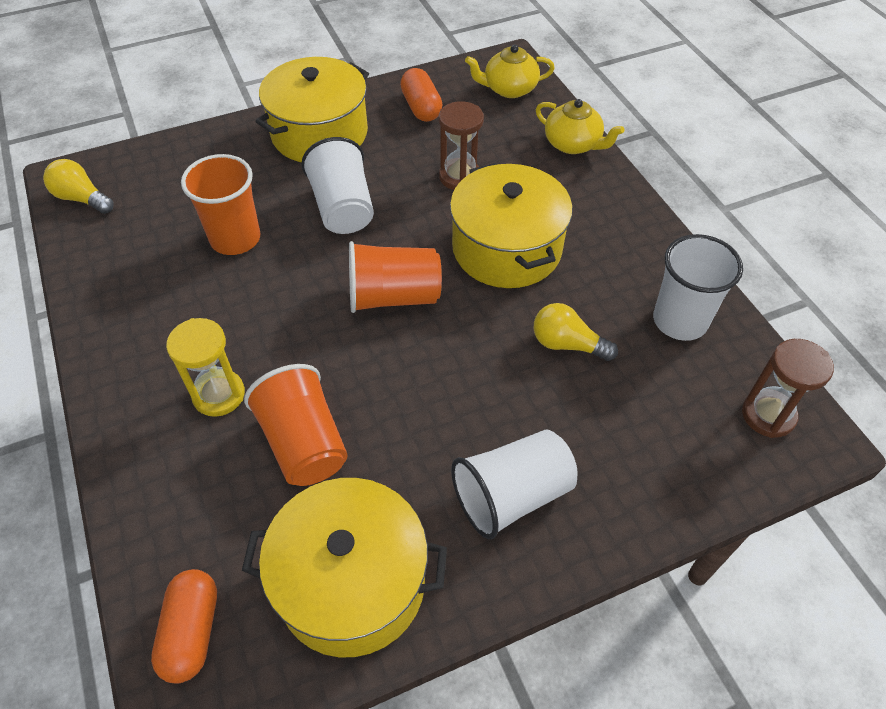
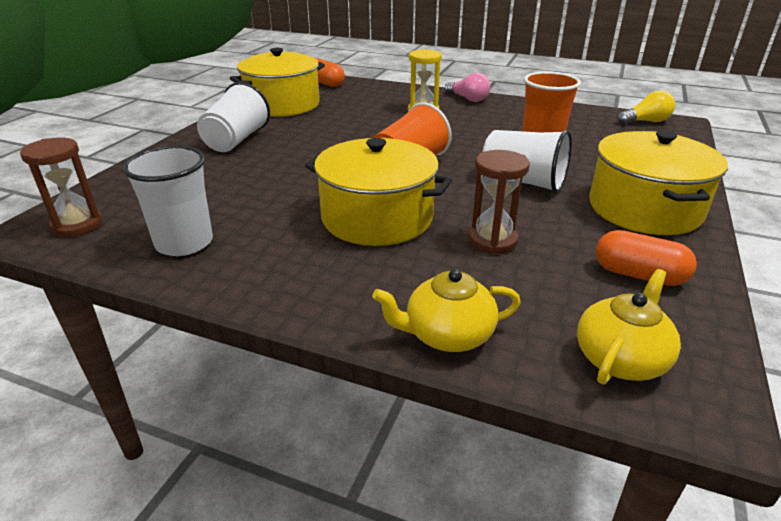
camera: 135 degrees right, 20 degrees down
(121, 383) = (468, 99): none -> pink light bulb
(304, 443) = (360, 116): orange cup -> none
(567, 344) = (265, 194): yellow light bulb -> none

